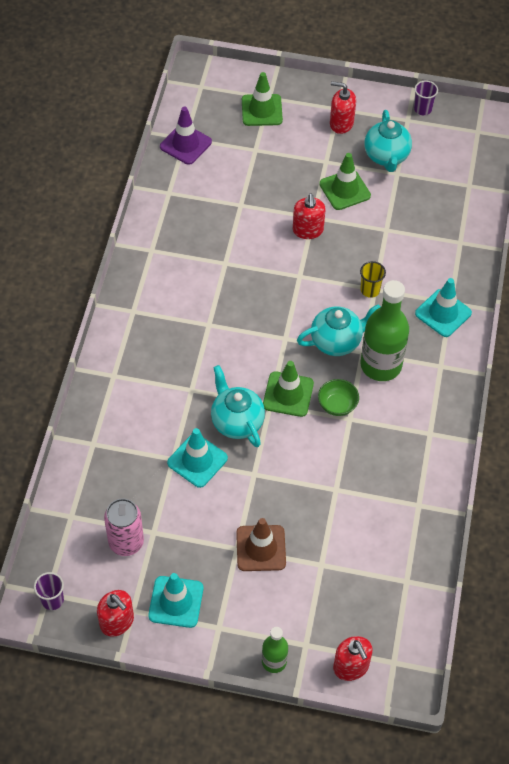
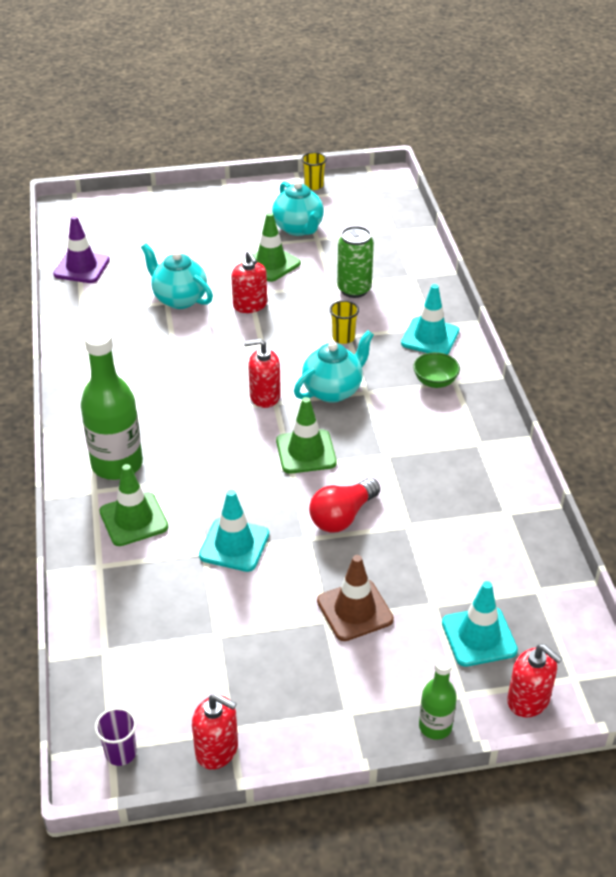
camera: 20 degrees left, 15 degrees down
(126, 542) = (188, 657): pink can -> none
(176, 602) = (281, 701): turquoise traffic cone -> turquoise traffic cone (479, 637)
(236, 422) = (261, 494): turquoise teapot -> turquoise teapot (179, 299)
(261, 110) = (150, 222): green traffic cone -> green traffic cone (133, 519)
(289, 464) = (342, 517): none -> red light bulb
(337, 405) = (365, 446): green bowl -> green bowl (435, 381)
(341, 123) = (238, 214): red soap dispenser -> red soap dispenser (264, 396)
(381, 365) = (392, 398): green bottle -> green bottle (117, 464)
(403, 241) = (354, 289): none -> green can
(422, 109) = (314, 185): purple cup -> yellow cup

